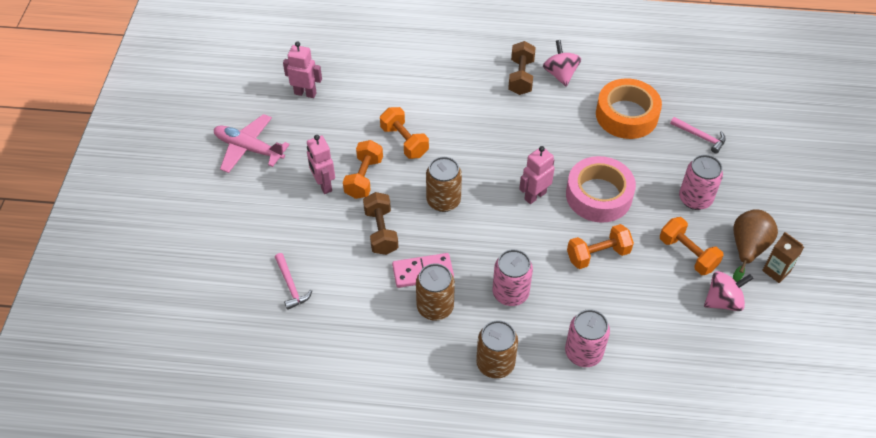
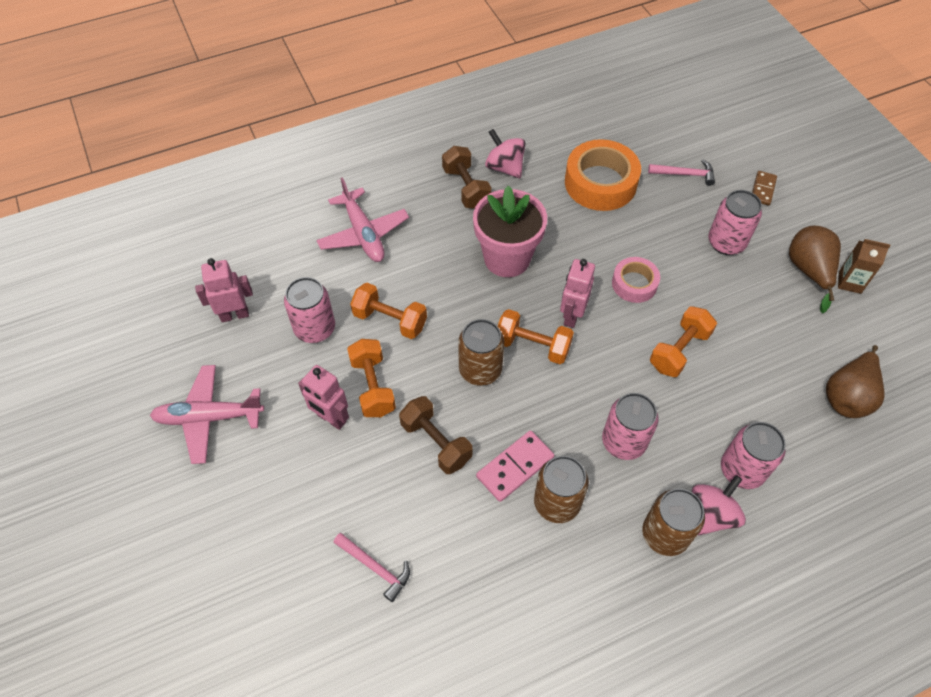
camera: 30 degrees left, 5 degrees up
(351, 125) = (315, 328): none -> pink can
(425, 77) = (363, 234): none -> pink plane
(516, 137) = (507, 258): none -> pink flower pot
(598, 195) = (634, 284): pink tape -> pink tape, size x0.58
(687, 254) = (761, 305): orange dumbbell -> orange dumbbell (532, 346)
(707, 346) = (847, 396): none -> brown pear
(723, 301) = (827, 339): pink spinning top -> pink spinning top (711, 514)
(757, 174) = (762, 189): none -> brown domino

